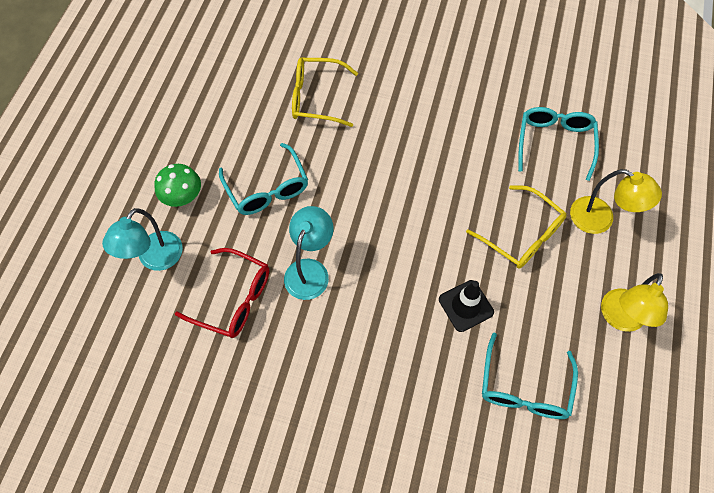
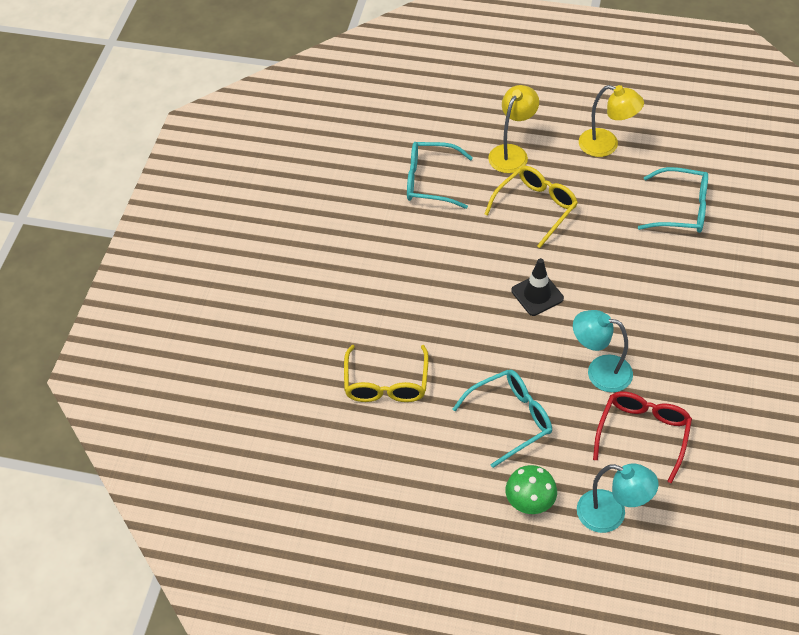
camera: 90 degrees left, 10 degrees down
(466, 306) = (614, 248): black traffic cone -> black traffic cone (537, 294)

